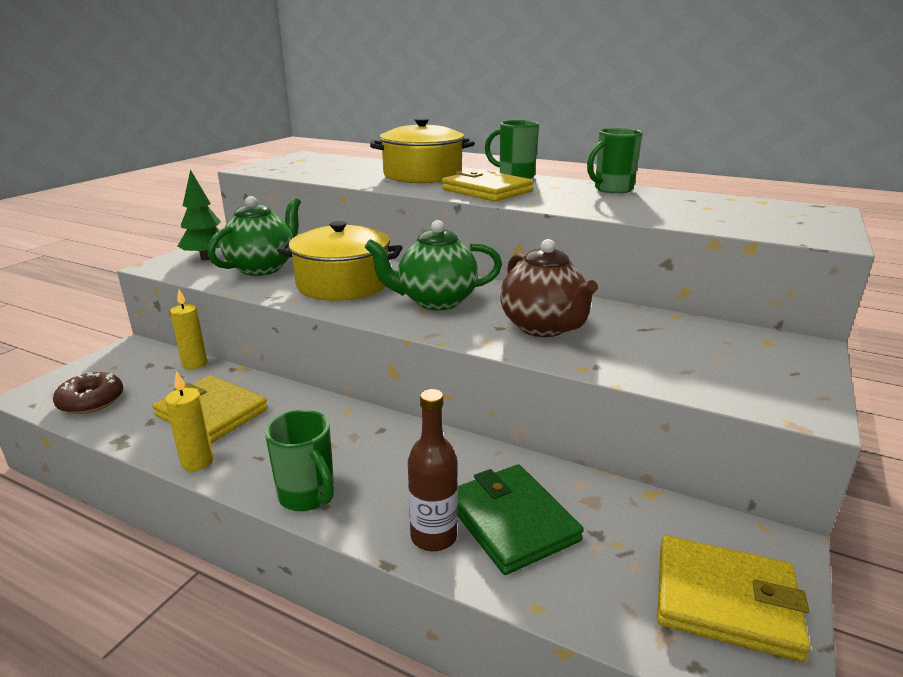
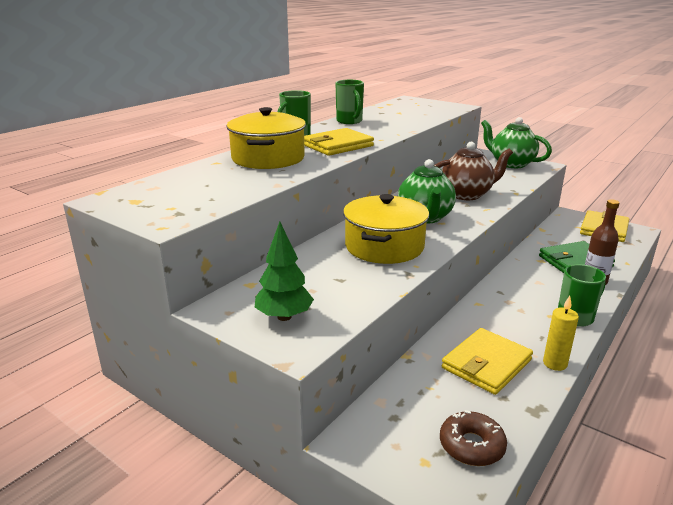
camera: 80 degrees left, 0 degrees up
(195, 364) = (397, 384): yellow candle -> none
(262, 268) = (331, 282): green teapot -> green teapot (511, 164)

